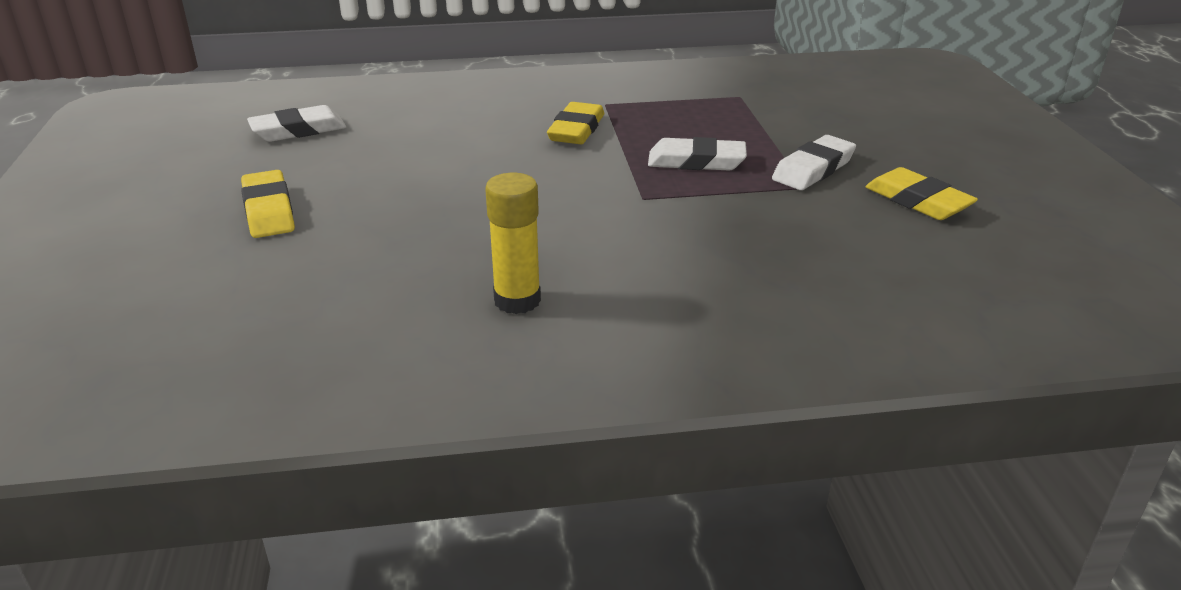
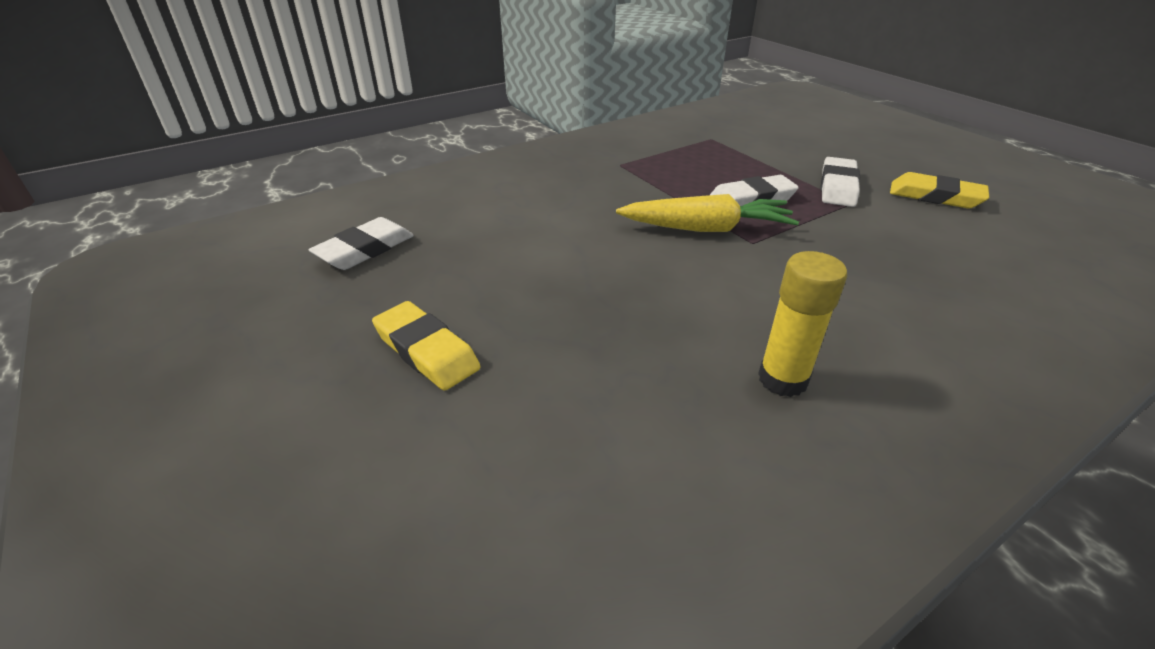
camera: 25 degrees left, 5 degrees up
(576, 130) = (625, 192): yellow eraser -> none
(613, 177) = (706, 229): none -> yellow carrot

